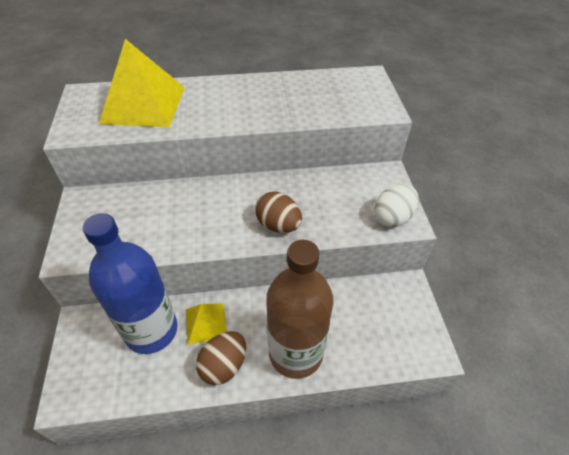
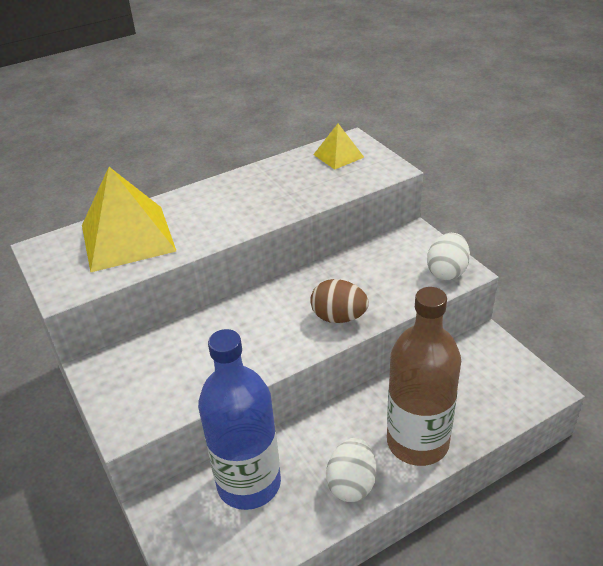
camera: 20 degrees left, 10 degrees down
(206, 323) = (305, 452): yellow pyramid -> yellow pyramid (338, 156)
(224, 365) = (351, 484): brown egg -> white egg

